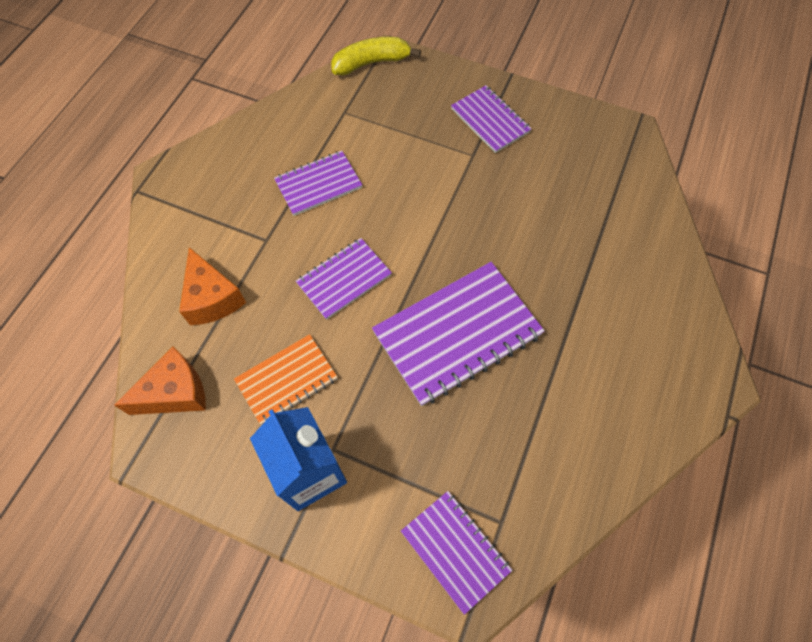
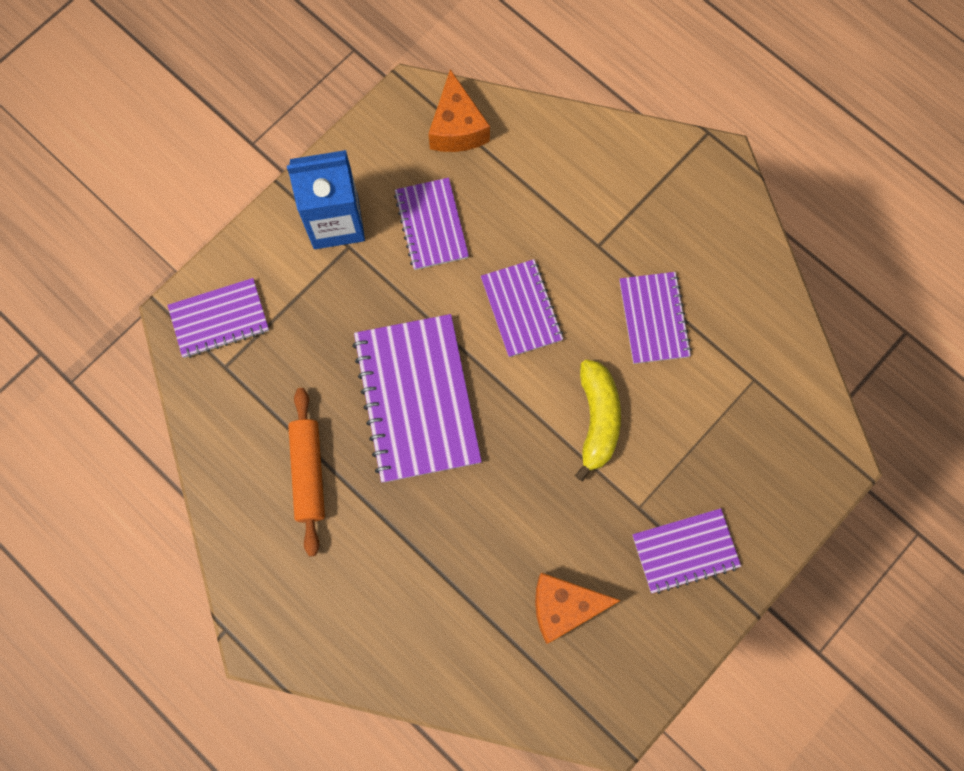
camera: 110 degrees right, 10 degrees up
(212, 298) = (546, 179): orange cheese -> orange cheese (564, 607)
(287, 380) = (431, 225): orange notebook -> purple notebook
(371, 63) = (828, 439): yellow banana -> yellow banana (597, 420)
(563, 400) = (308, 473): none -> orange rolling pin

